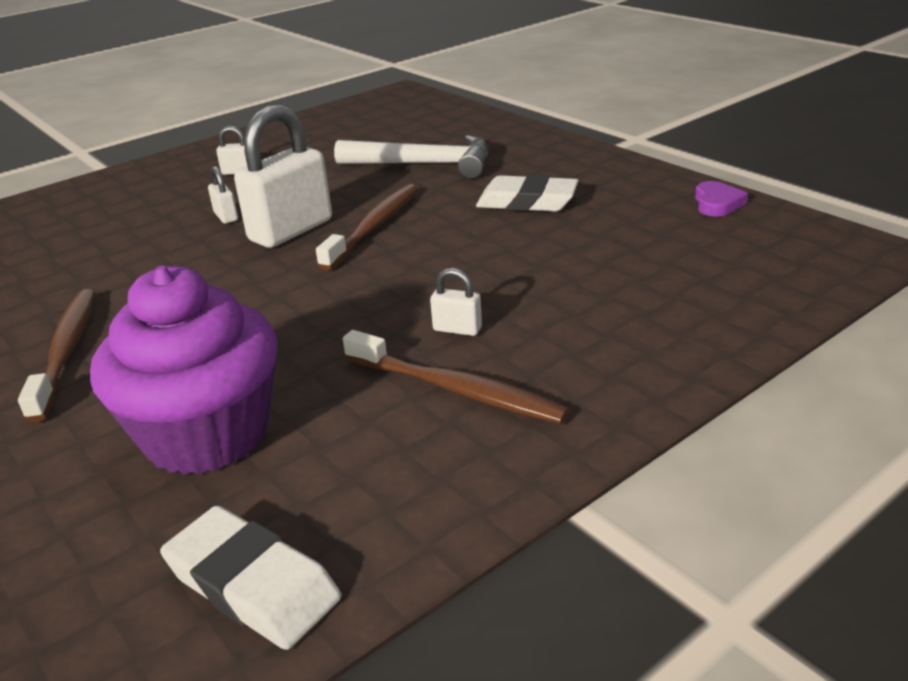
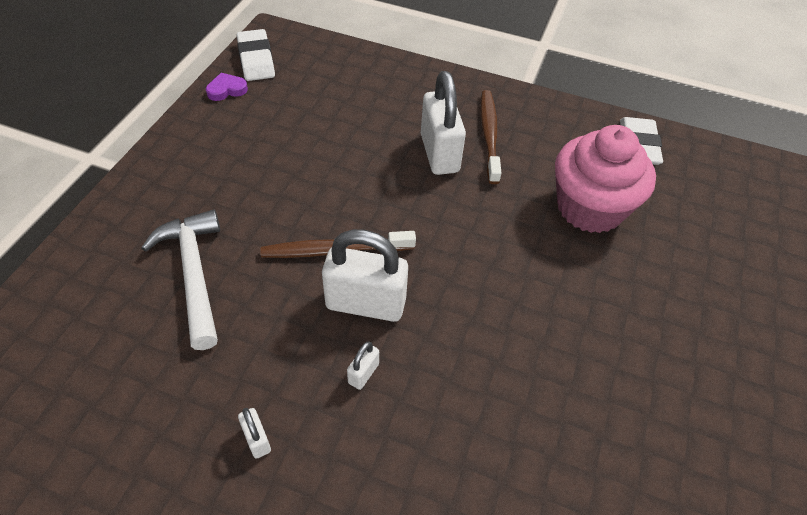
camera: 125 degrees left, 20 degrees up
(67, 351) = (592, 331): brown toothbrush -> none
(207, 434) = (590, 208): purple cupcake -> pink cupcake
(457, 329) = (439, 153): white padlock -> white padlock, size x2.29
(527, 201) = (255, 178): white eraser -> white eraser (256, 59)

